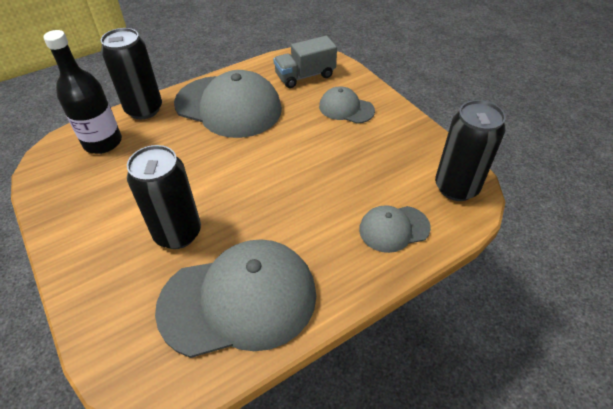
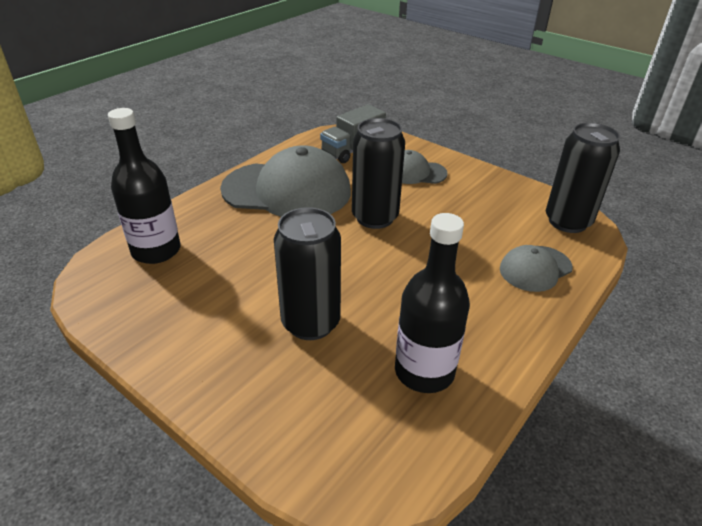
camera: 20 degrees left, 10 degrees down
(144, 109) = (187, 209): black can -> black can (375, 217)
(239, 300) = (424, 371): grey cap -> black bottle

